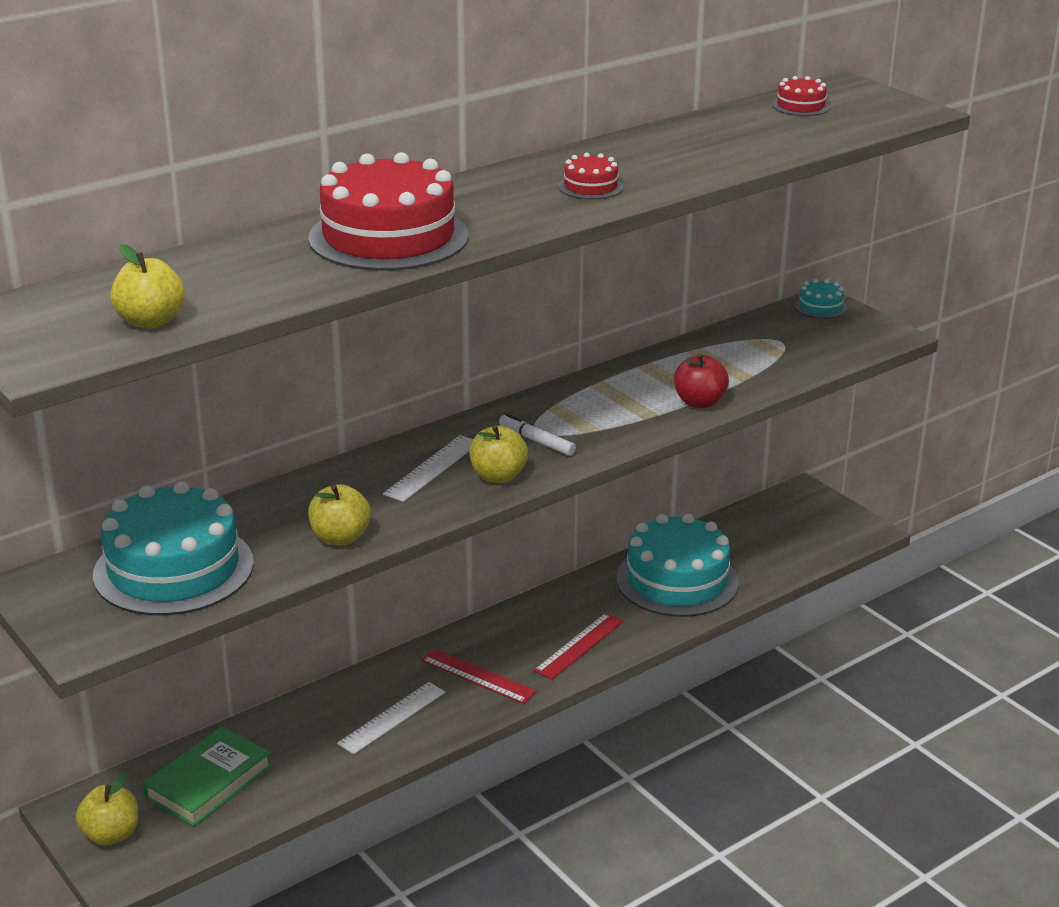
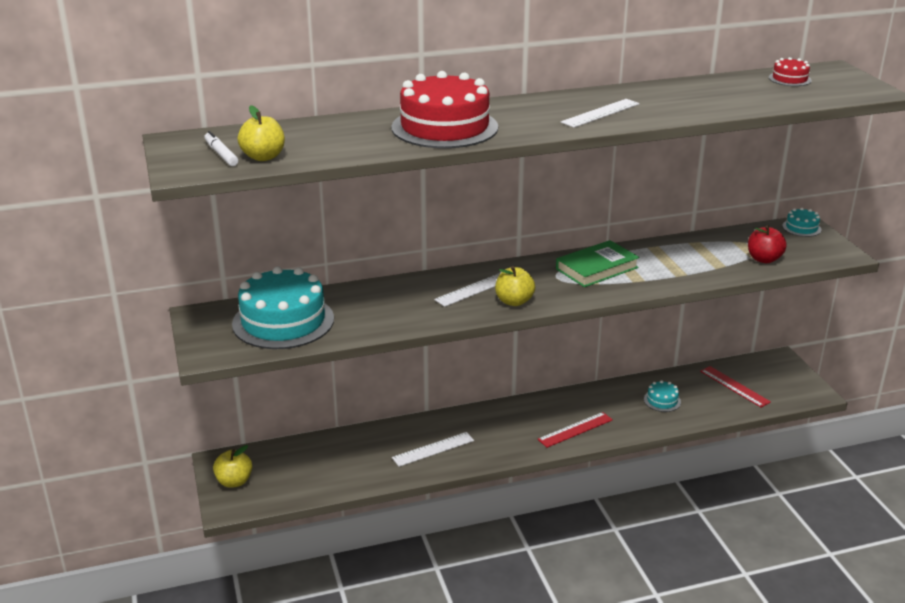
camera: 20 degrees right, 0 degrees up
(209, 782) = (304, 463): green book -> green book (597, 268)
(340, 538) = (392, 321): yellow apple -> none
(478, 676) = (499, 435): red ruler -> red ruler (734, 386)
(536, 441) = (552, 284): white marker -> white marker (221, 154)
(590, 187) = (600, 113): red cake -> white ruler
(677, 580) = (662, 400): turquoise cake -> turquoise cake, size x0.43
(699, 402) = (677, 277): red apple -> red apple (764, 259)

